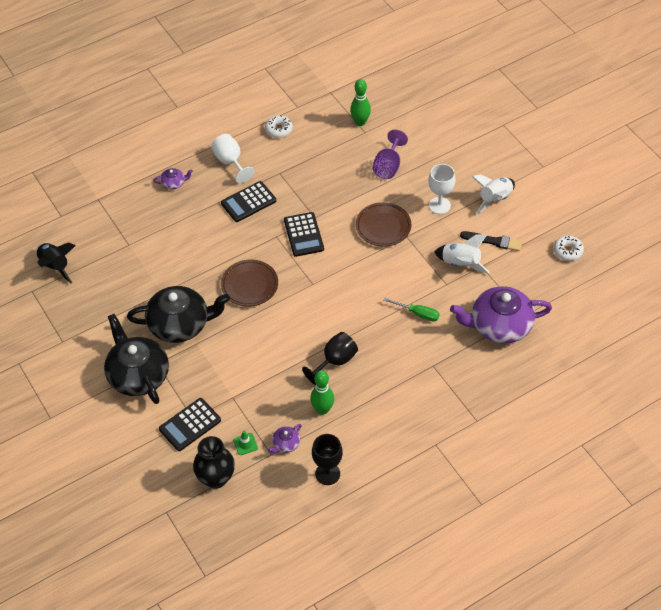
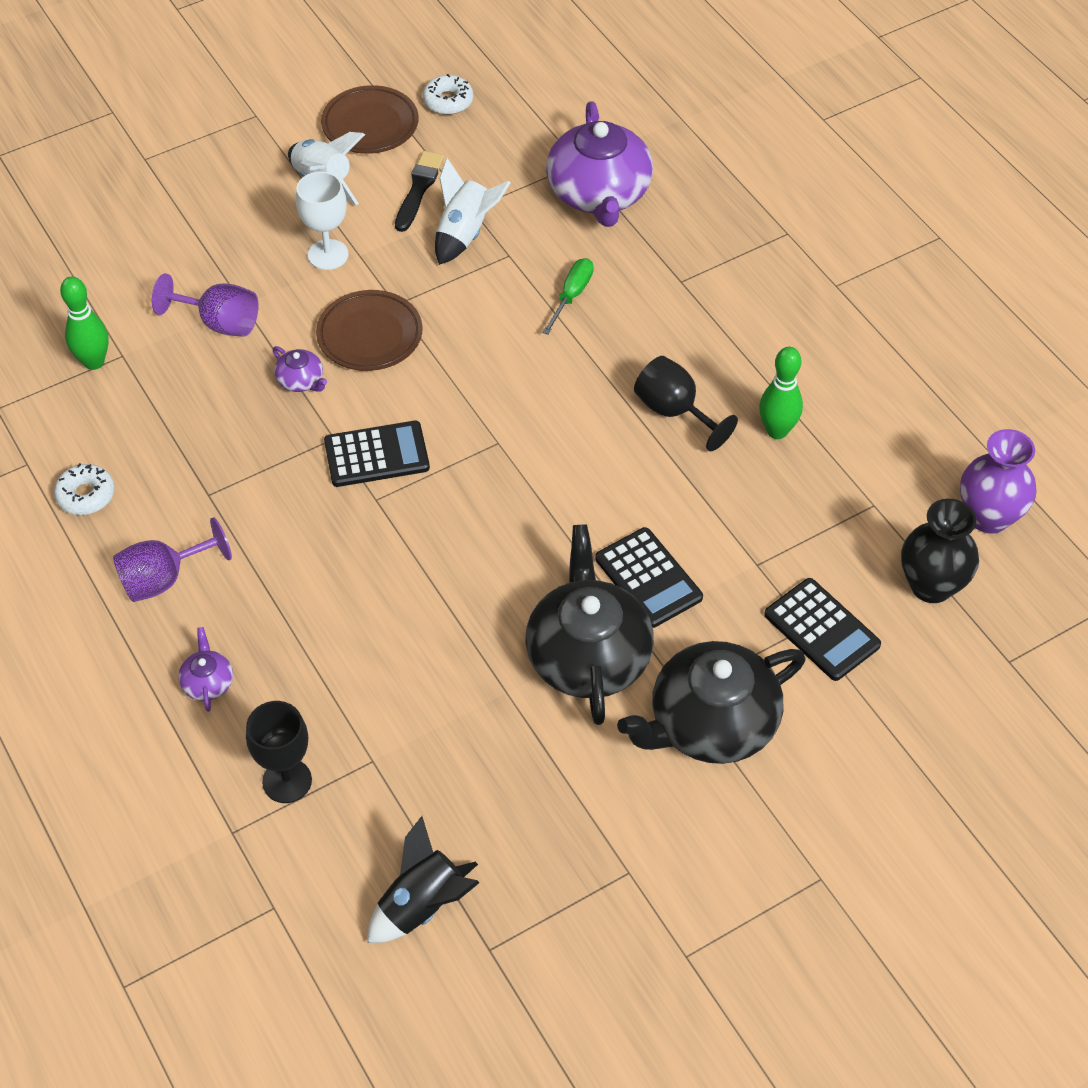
camera: 90 degrees left, 0 degrees up
(230, 162) = (164, 579): white goblet -> purple goblet
(245, 444) = (856, 543): green traffic cone -> none
(248, 202) = (280, 545): black calculator -> black calculator (648, 578)
(249, 285) = (496, 541): brown plate -> brown plate (370, 125)
(262, 511) = (988, 517): none -> purple vase
(285, 444) = (851, 483): purple teapot -> purple teapot (301, 380)
(327, 474) = (905, 425): black goblet -> black goblet (287, 781)

